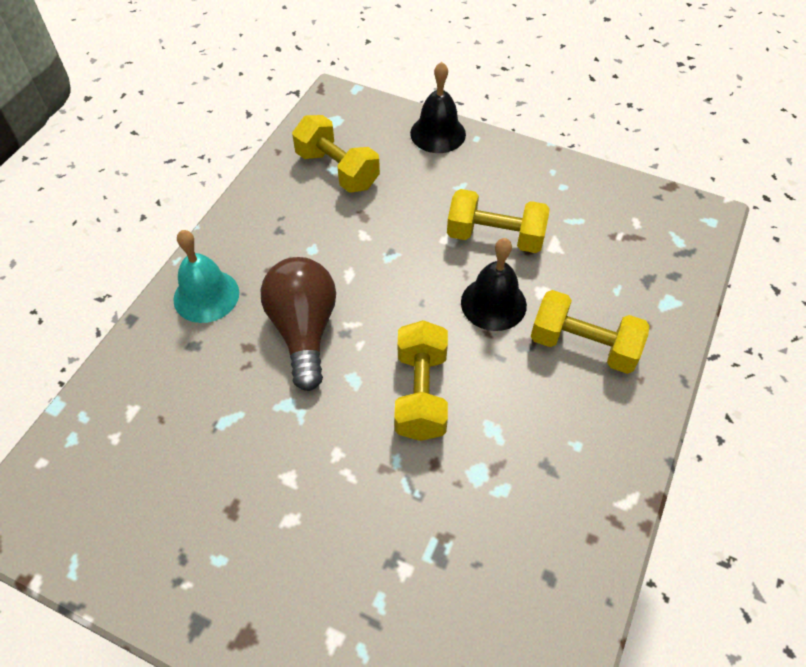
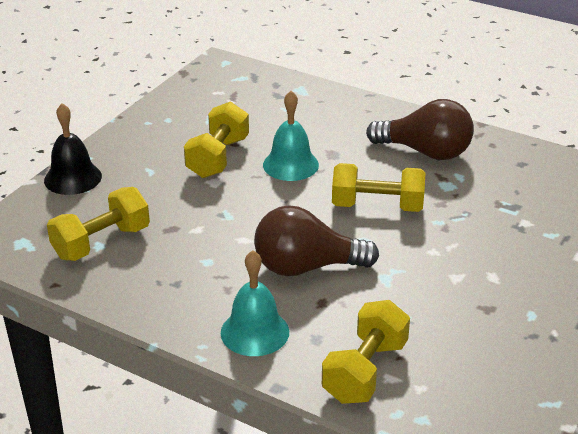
camera: 85 degrees left, 20 degrees down
(493, 303) = (290, 165): black bell -> turquoise bell
(552, 448) = (425, 152): none -> brown light bulb
(583, 346) = (337, 129): yellow dumbbell -> yellow dumbbell (365, 371)

